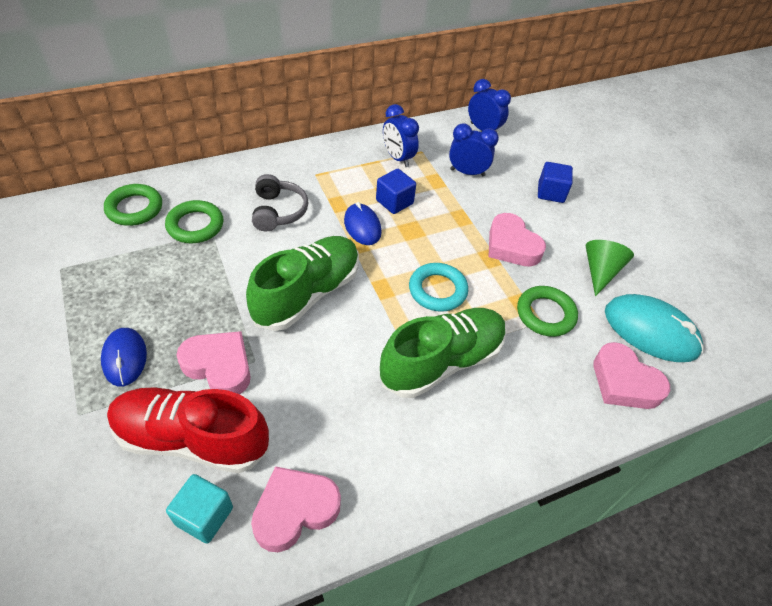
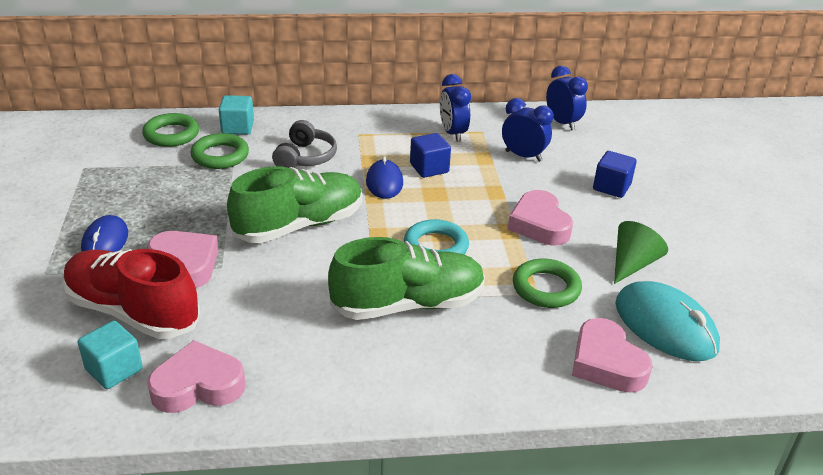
camera: 20 degrees right, 15 degrees down
(198, 188) = (237, 128): none -> turquoise cube

